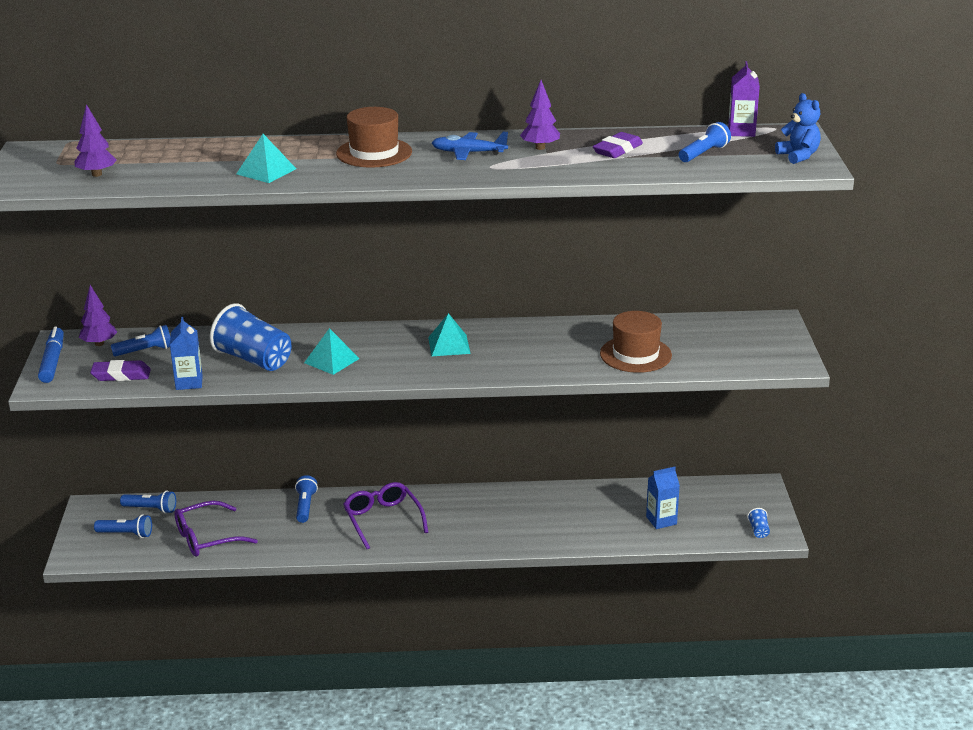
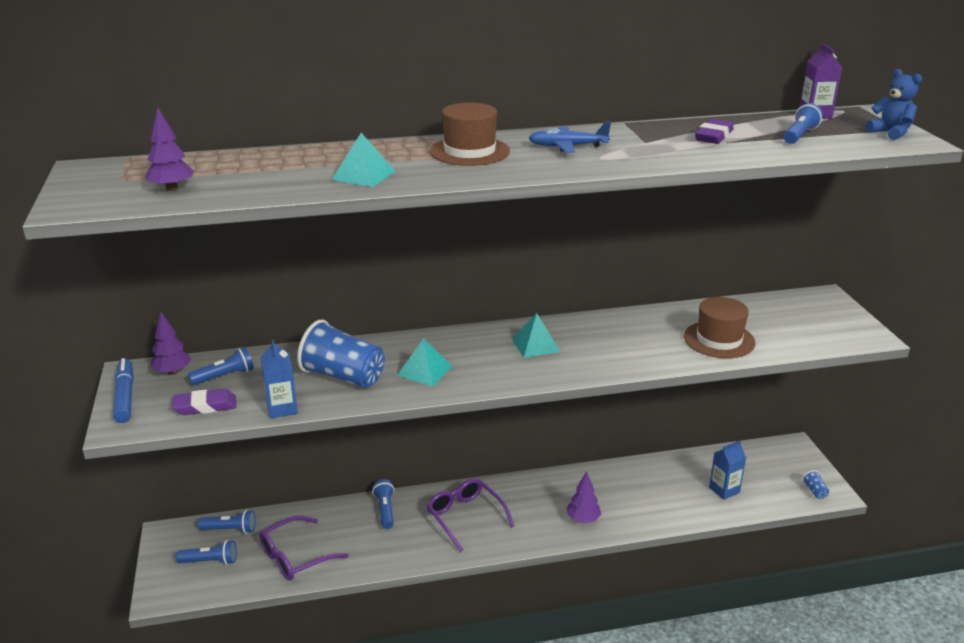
camera: 10 degrees left, 0 degrees up
(540, 148) = (635, 138): purple tree -> purple tree (583, 519)

